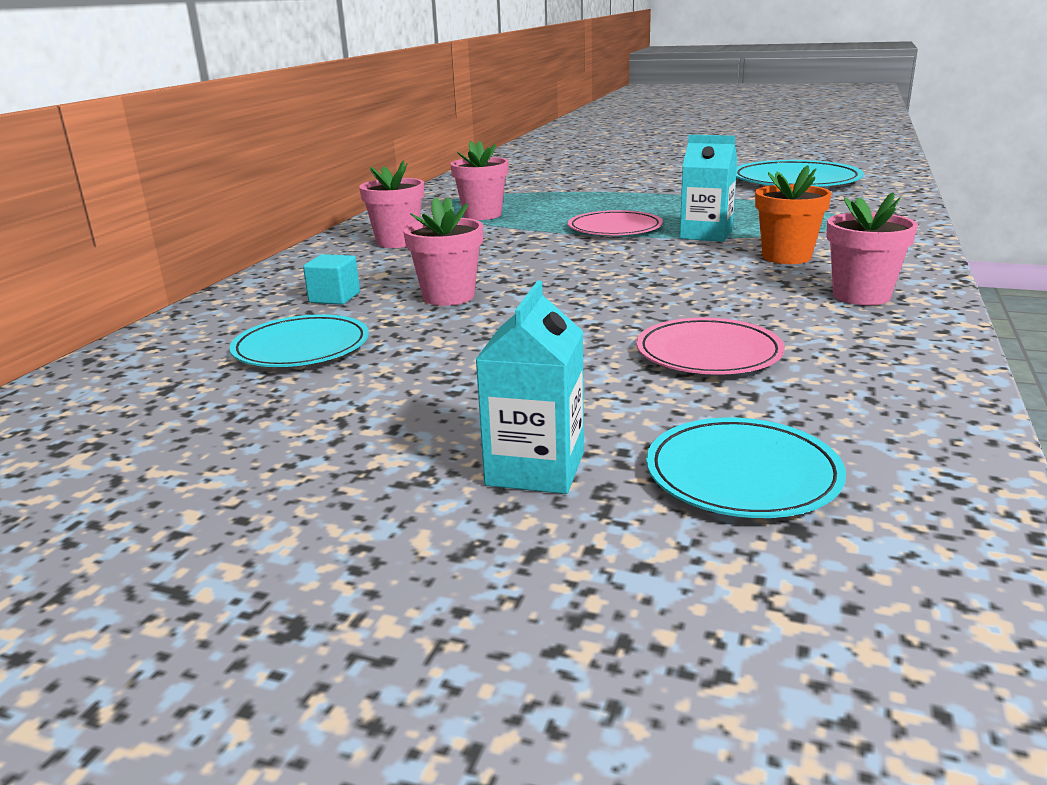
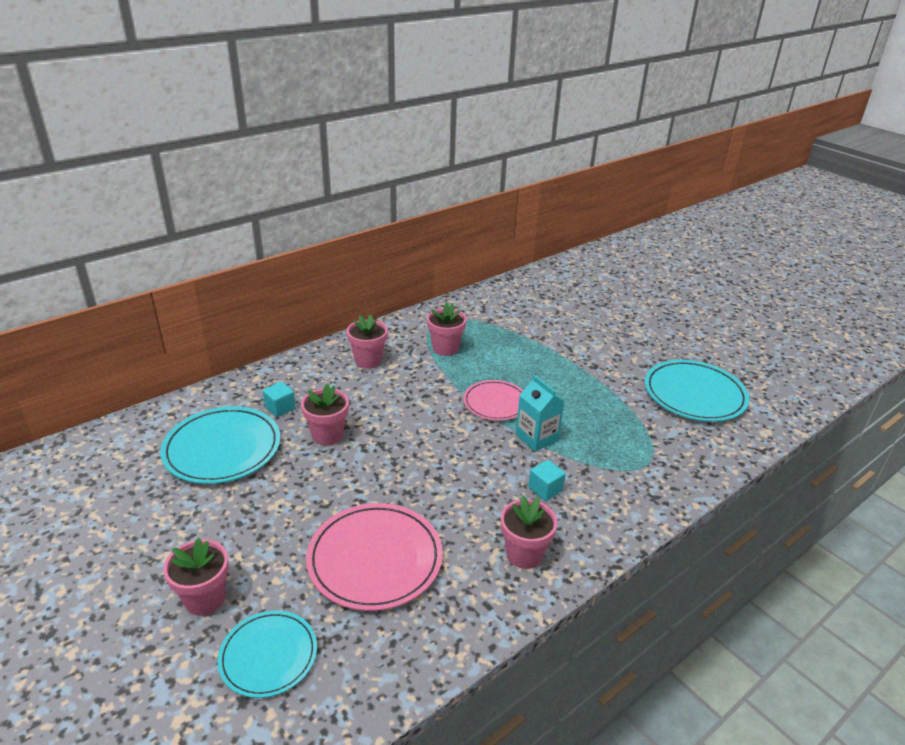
camera: 30 degrees right, 10 degrees up
(301, 348) = (222, 448): turquoise plate -> turquoise plate, size x1.59
(535, 468) = (205, 599): turquoise carton -> pink flower pot
(708, 353) = (375, 559): pink plate -> pink plate, size x1.59
(786, 257) = (545, 489): orange flower pot -> turquoise cube

